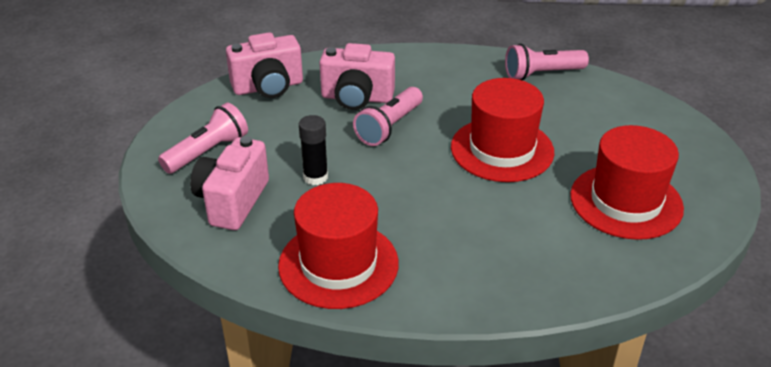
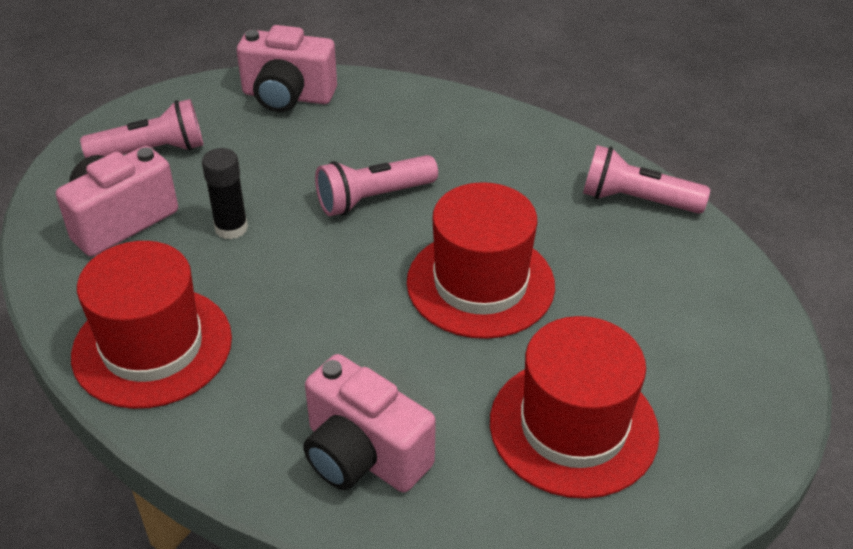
camera: 30 degrees right, 5 degrees up
(357, 98) = (372, 146): pink camera -> pink camera (363, 455)

